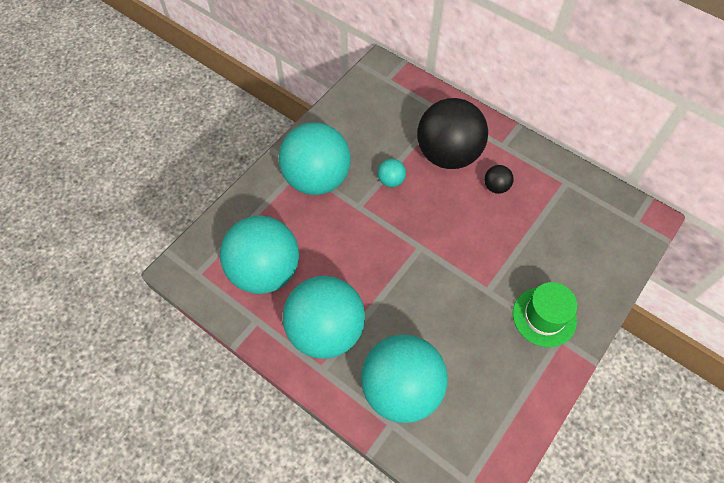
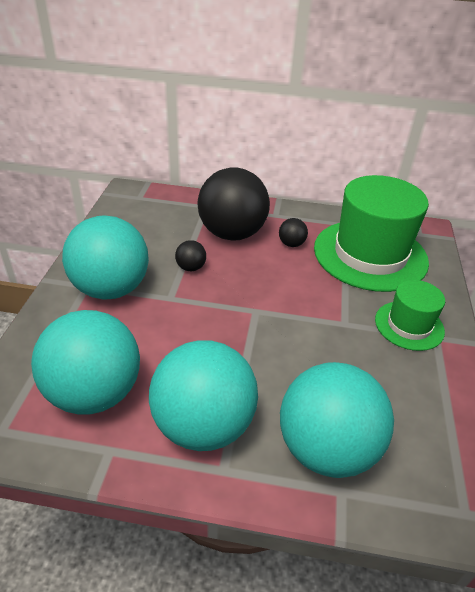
camera: 30 degrees left, 20 degrees down
(391, 180) = (191, 268): turquoise ball -> black ball
(564, 227) = (370, 254): none -> green hat

